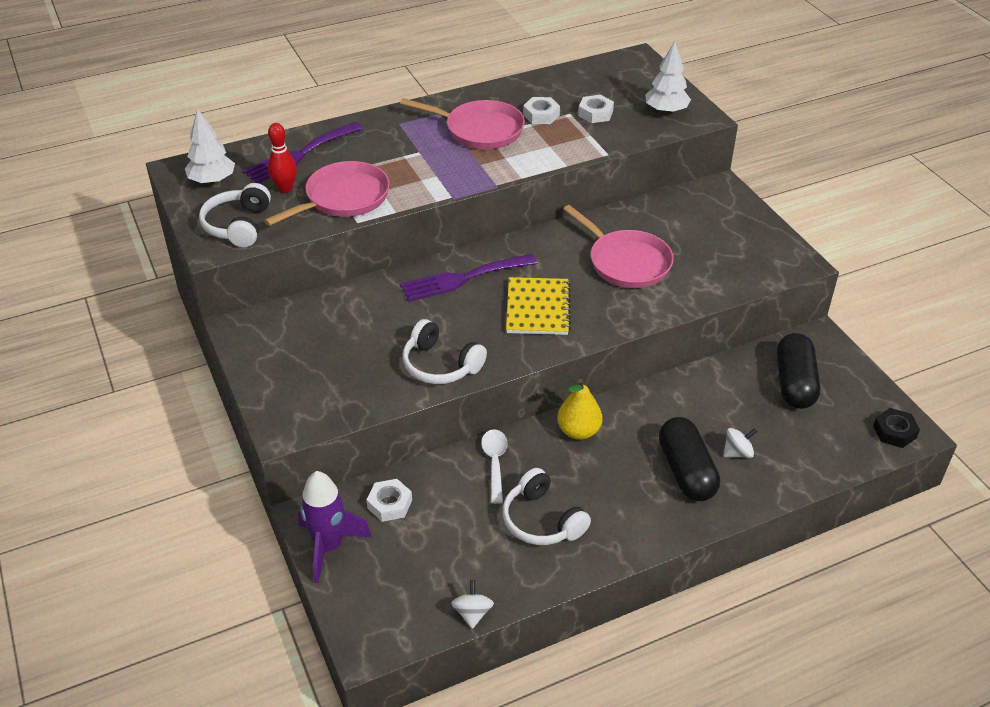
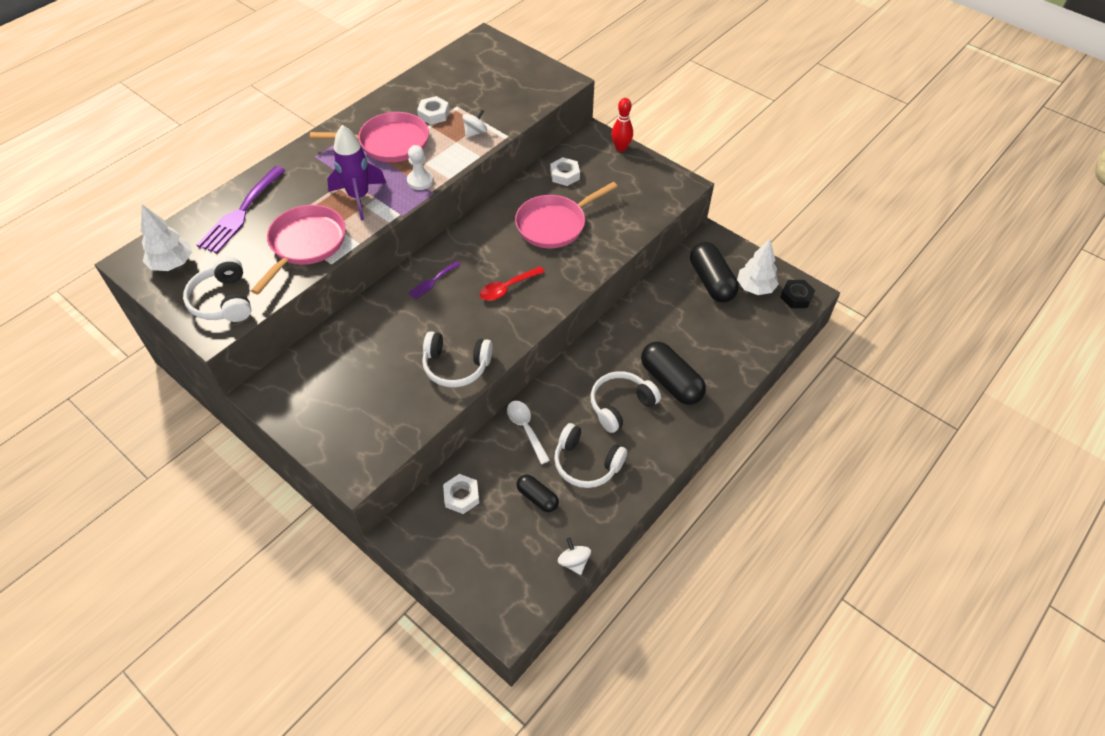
camera: 25 degrees left, 10 degrees up
(285, 188) = (246, 250): red bowling pin -> red bowling pin (621, 148)
(329, 547) = (432, 553): purple rocket -> purple rocket (359, 197)
(463, 279) = (432, 281): purple fork -> purple fork, size x0.51
(469, 535) = (537, 498): none -> black capsule
(490, 172) = (420, 181): none -> white pawn
(538, 308) = (507, 288): yellow notebook -> red spoon
(578, 431) = (576, 378): yellow pear -> none
(595, 113) = (477, 100): white nut -> white nut (564, 175)
(614, 475) = (620, 405): none -> white headphones
(625, 262) = (555, 224): pink pan -> pink pan turned 120 degrees clockwise
(666, 111) = (533, 83): white tree -> white tree (755, 288)
(737, 452) = (699, 353): white spinning top -> white spinning top (475, 132)

